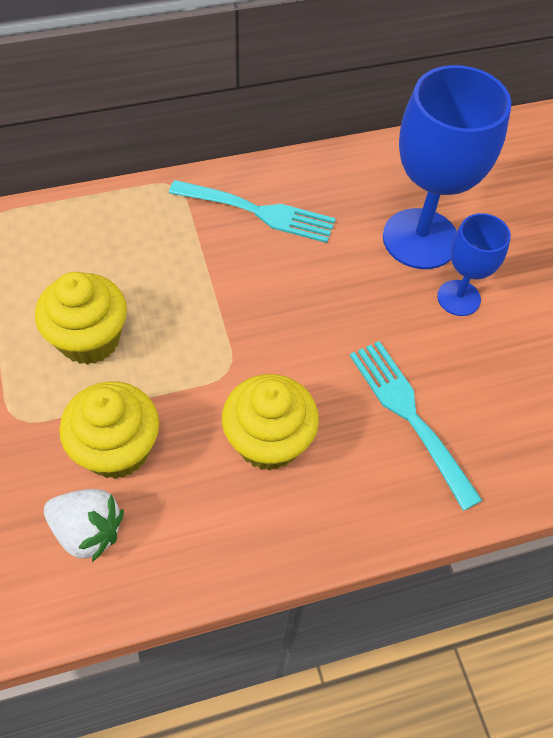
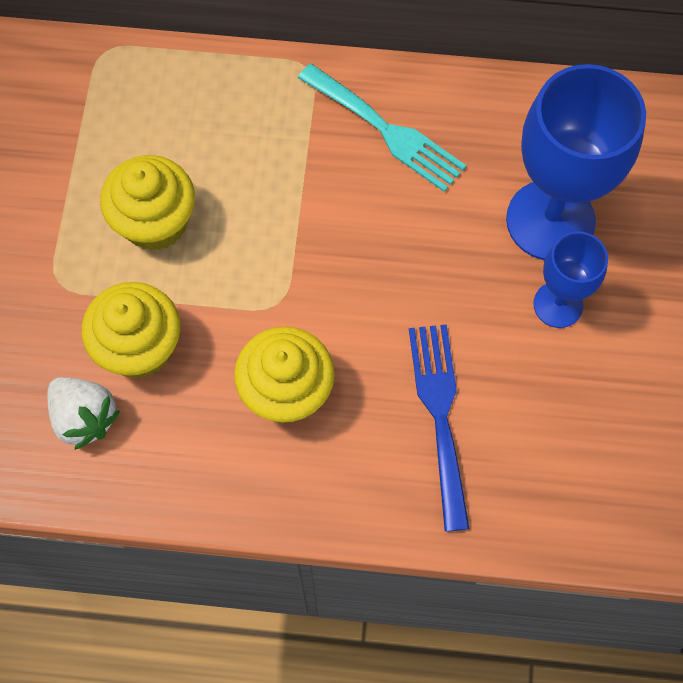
camera: 25 degrees right, 10 degrees up
(409, 415) = (439, 415): turquoise fork -> blue fork

